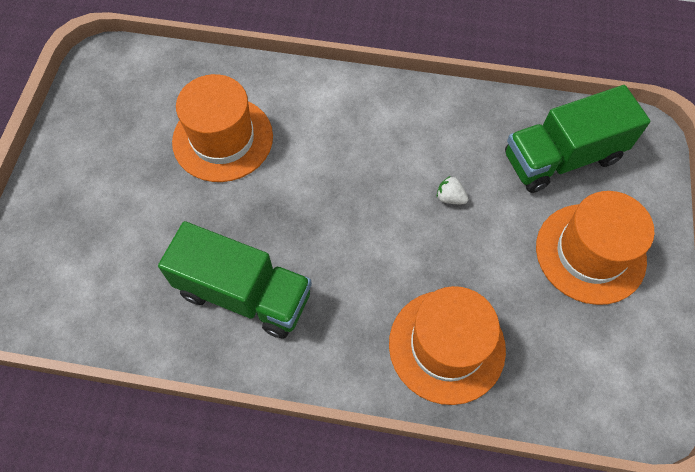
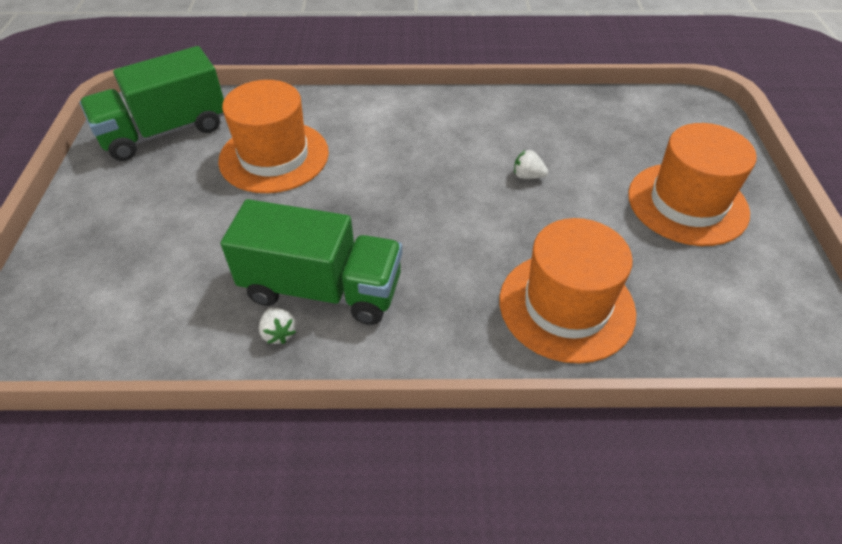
camera: 10 degrees left, 15 degrees down
(202, 332) = (279, 333): none -> white strawberry
(562, 158) = (628, 132): green truck -> green truck (165, 131)

